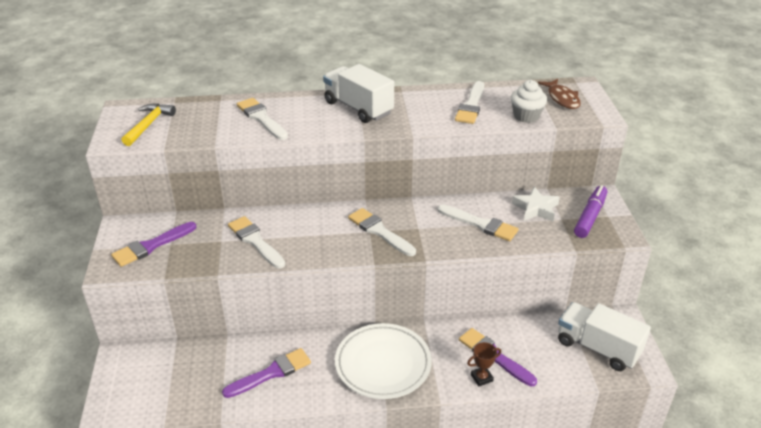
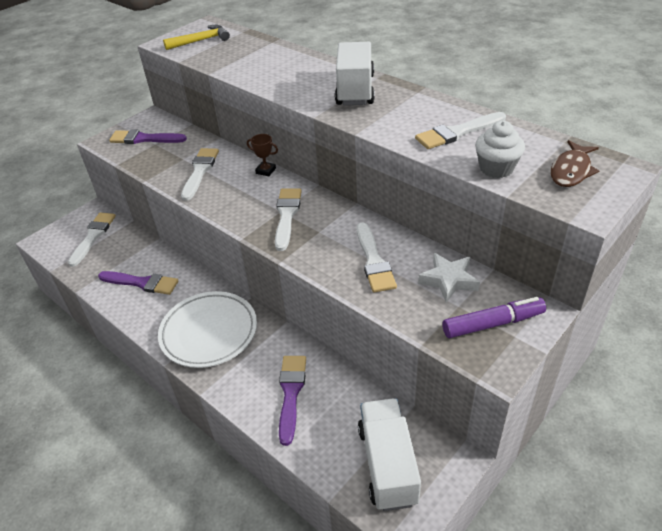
camera: 50 degrees right, 5 degrees up
(261, 118) = (273, 67): white brush -> white brush (93, 236)
(481, 378) = (255, 402): brown trophy -> brown trophy (266, 171)

